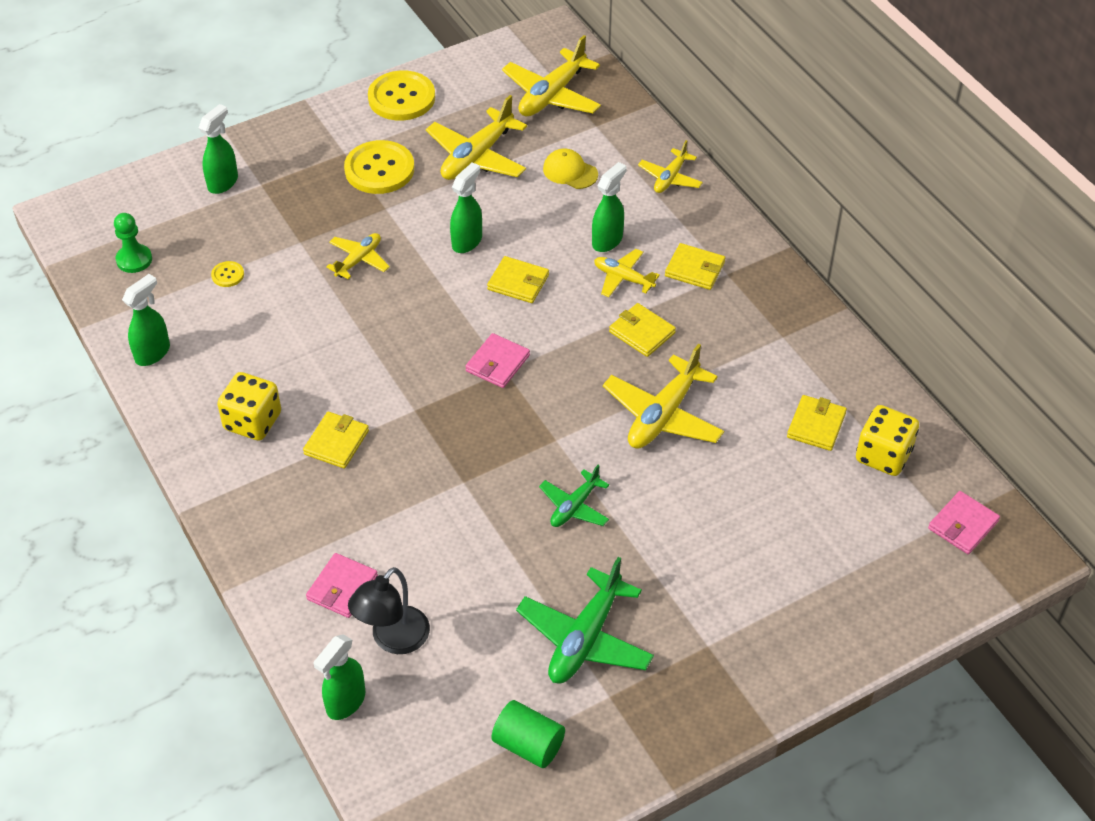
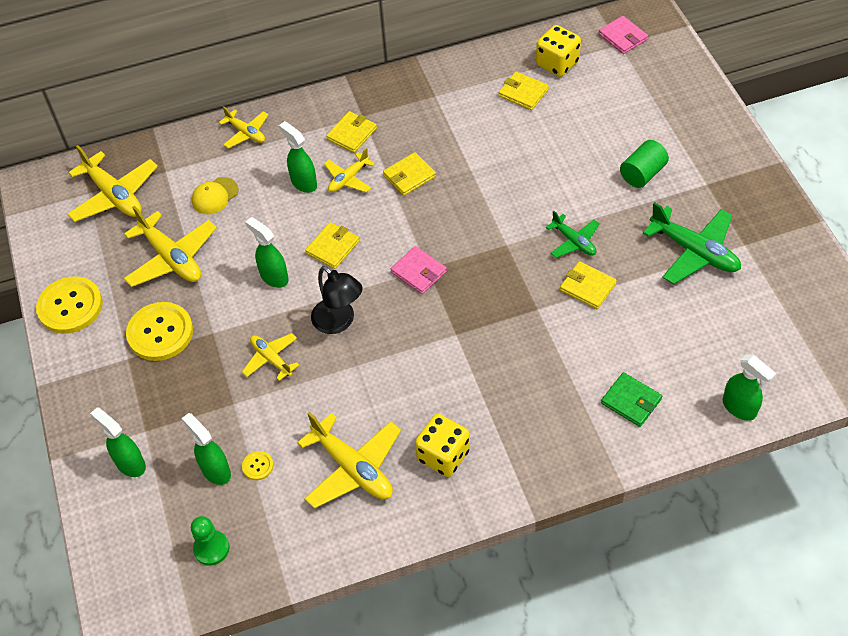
camera: 75 degrees left, 5 degrees up
(153, 353) = (341, 535): green spray bottle -> green spray bottle (215, 470)
(336, 442) = (479, 393): yellow wallet -> yellow wallet (587, 287)
(342, 588) = (631, 401): pink wallet -> green wallet
(393, 639) = (684, 371): black lamp -> black lamp (339, 322)
(528, 745) = (782, 297): green cylinder -> green cylinder (642, 174)
(663, 415) = (496, 176): yellow plane -> yellow plane (353, 468)

